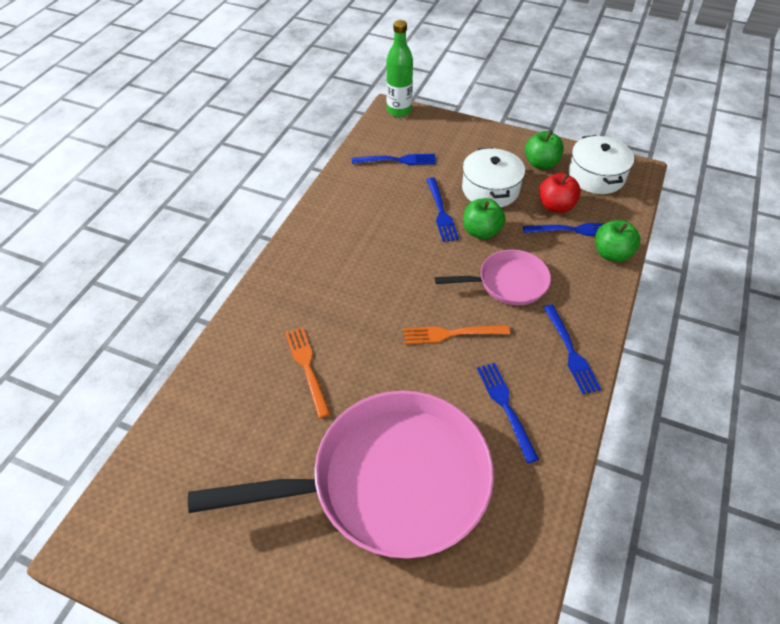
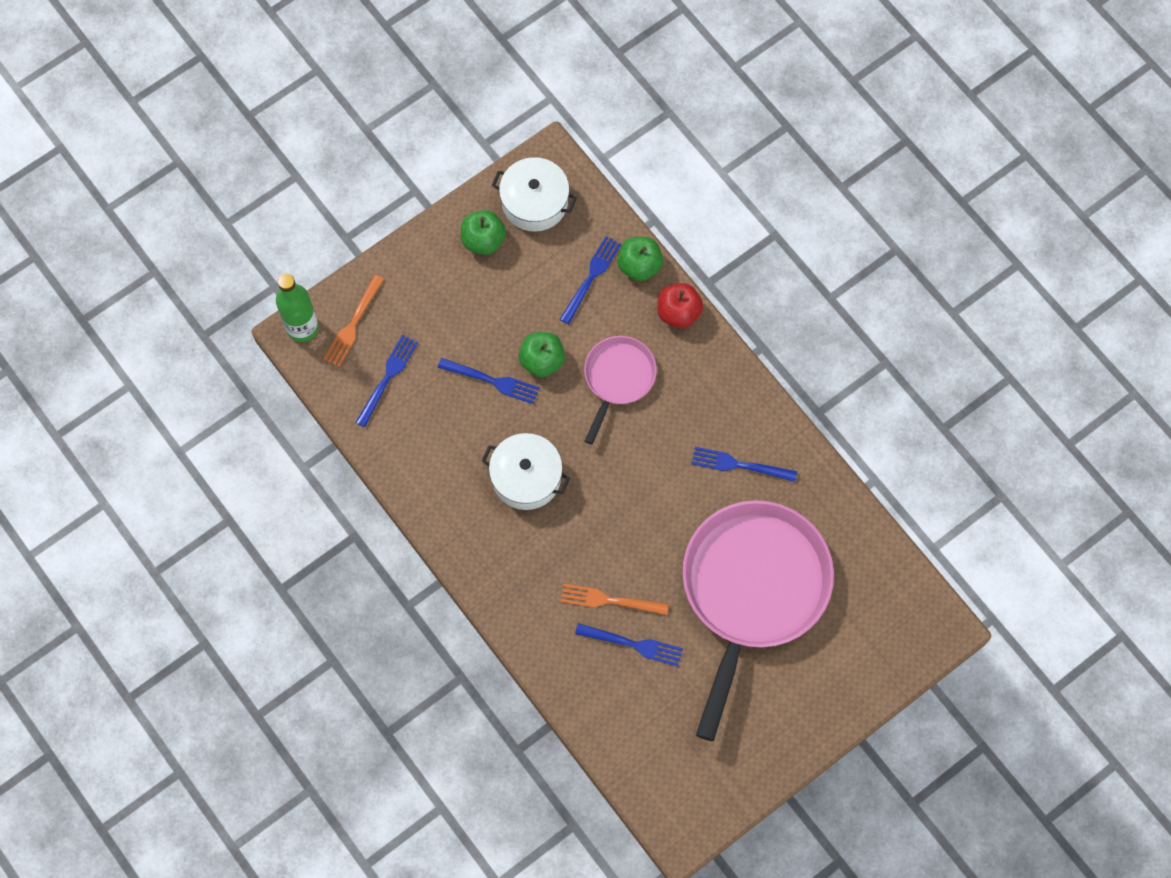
camera: 60 degrees left, 20 degrees up
(451, 334) = (645, 462): orange fork -> orange fork (353, 324)
(490, 189) = (490, 314): white pot -> white pot (526, 477)
(556, 206) = (551, 270): red apple -> red apple (678, 313)
(570, 351) = (719, 379): blue fork -> blue fork (633, 644)

